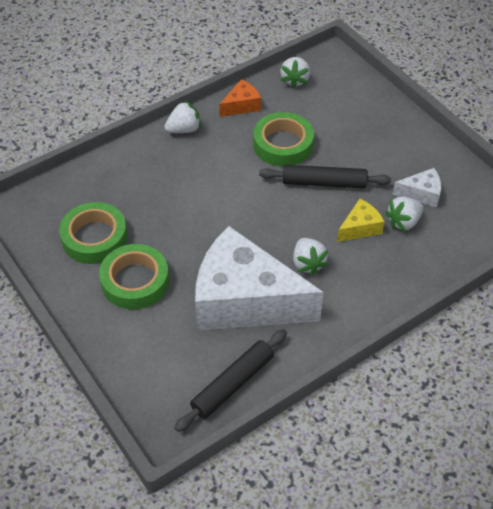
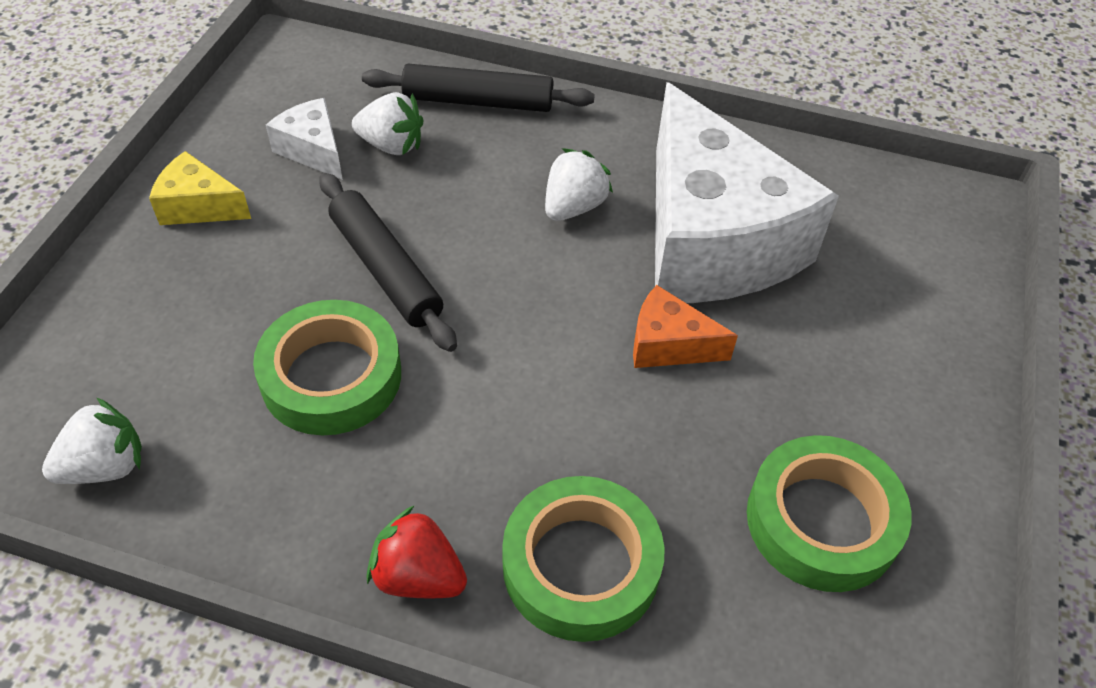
camera: 130 degrees left, 0 degrees up
(135, 281) = (830, 392): green tape -> green tape (581, 565)
(184, 129) = (418, 576): white strawberry -> red strawberry
(233, 384) = (840, 181): black rolling pin -> black rolling pin (478, 101)
(241, 105) = (260, 515): orange cheese -> orange cheese (669, 344)
(360, 228) = (448, 184): yellow cheese -> yellow cheese (199, 206)

